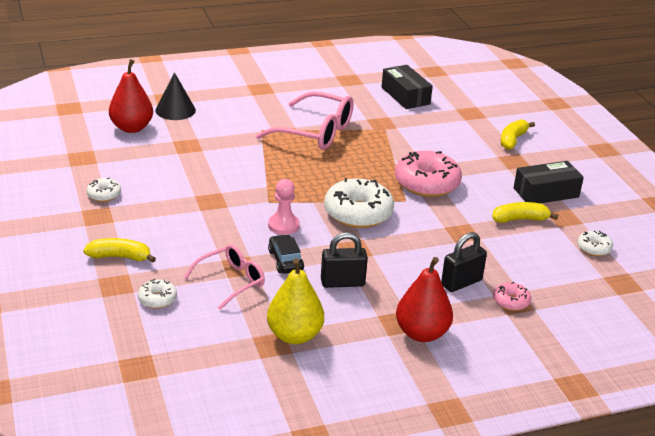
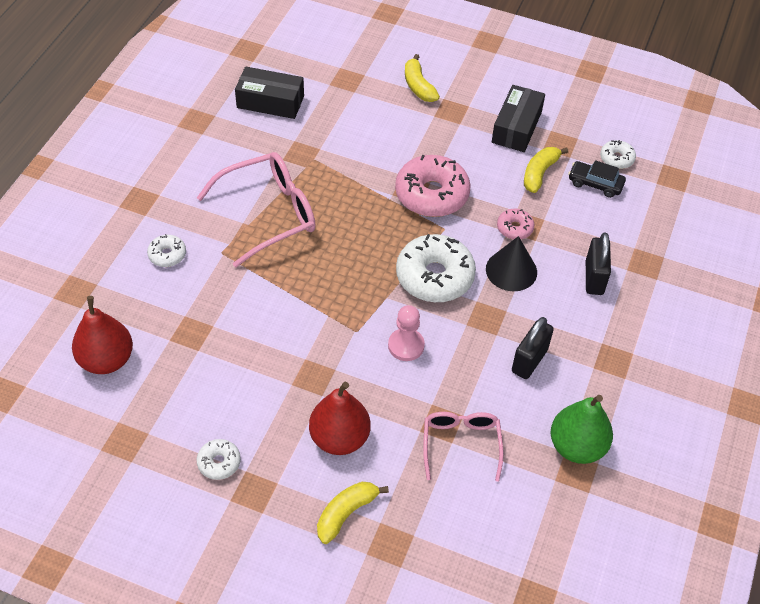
camera: 50 degrees left, 20 degrees up
(157, 299) = (442, 522): white donut -> white donut (167, 255)
(175, 110) = (108, 299): black cone -> black cone (511, 270)
(285, 261) = (463, 381): black car -> black car (595, 184)
(294, 335) = (577, 446): yellow pear -> green pear
(421, 333) = (640, 354): red pear -> red pear (339, 438)
(511, 301) = (643, 264): pink donut -> pink donut (514, 228)

